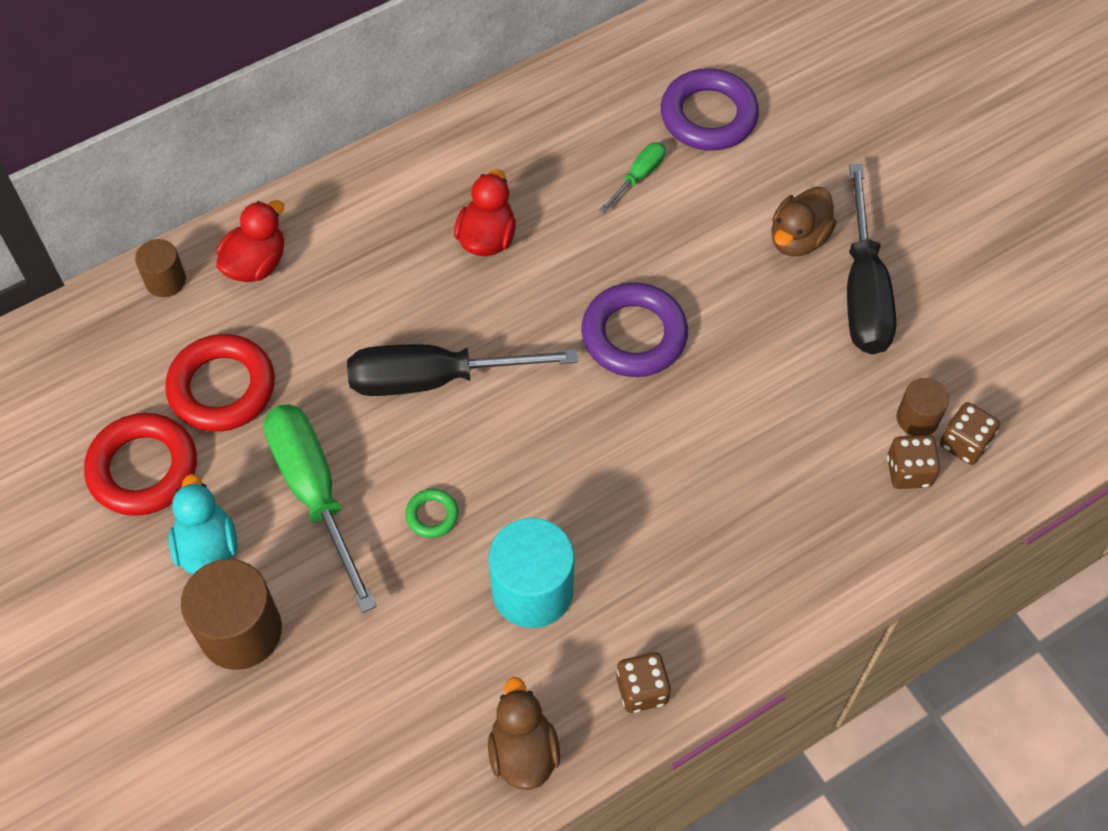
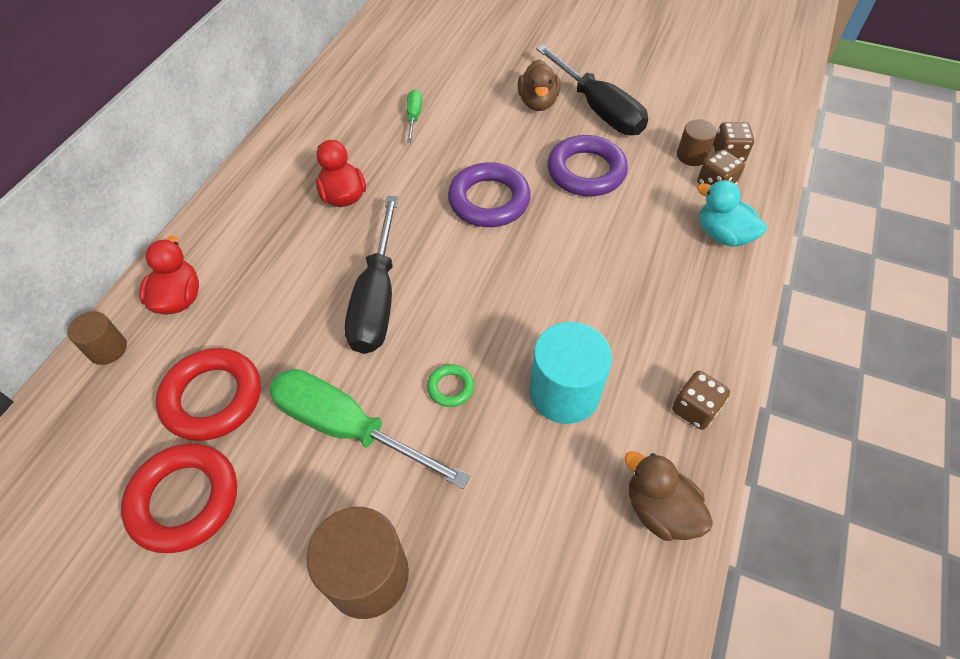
camera: 35 degrees left, 5 degrees down
(207, 547) = (288, 526): turquoise duck -> turquoise duck (723, 235)
(434, 379) = (377, 298): black screwdriver -> black screwdriver turned 45 degrees counterclockwise
(708, 116) = (428, 69): purple ring -> purple ring (586, 171)

